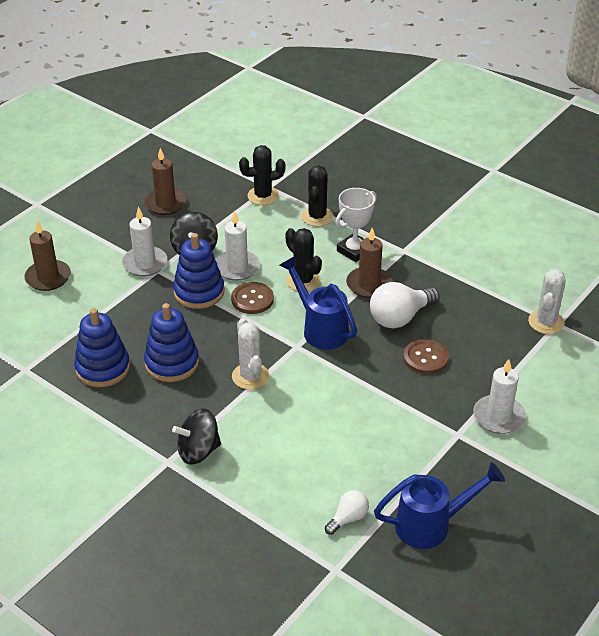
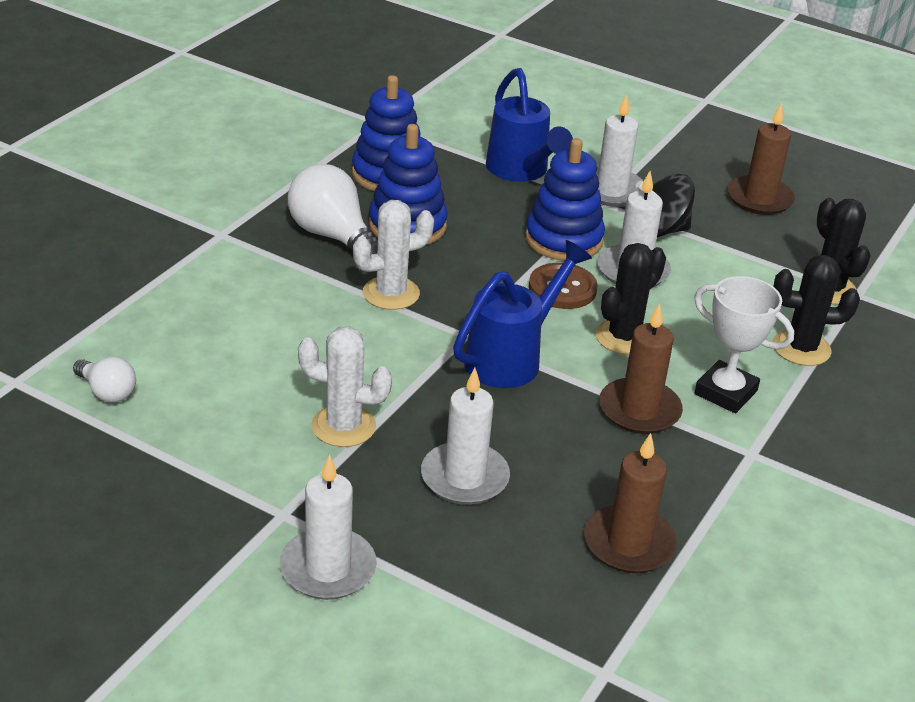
camera: 80 degrees right, 5 degrees down
(48, 277) = (555, 121): brown candle -> brown candle (629, 543)
(198, 451) = (240, 256): black spinning top -> none
(400, 317) = (563, 447): white light bulb -> white light bulb (332, 236)
(425, 358) = (464, 477): brown button -> white candle
(432, 525) = (85, 479): blue watering can -> blue watering can (521, 172)
(546, 322) = (604, 654): white cactus -> white cactus (343, 426)

